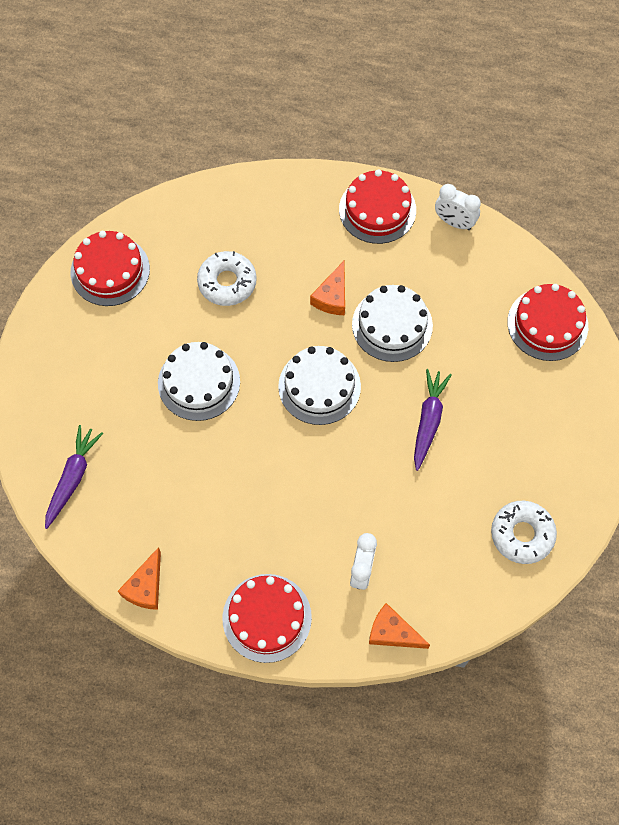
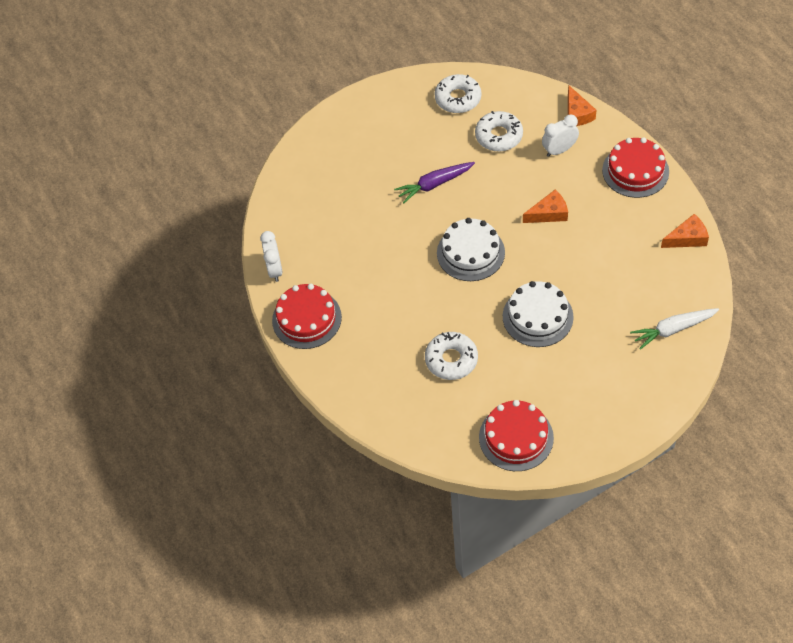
camera: 125 degrees left, 10 degrees down
(72, 478) = (673, 329): purple carrot -> white carrot
(332, 297) = (400, 293): orange cheese -> orange cheese (549, 213)
(392, 325) = (388, 247): white cake -> none
(434, 530) = (499, 136): none -> white donut
(547, 324) = (306, 173): red cake -> none

